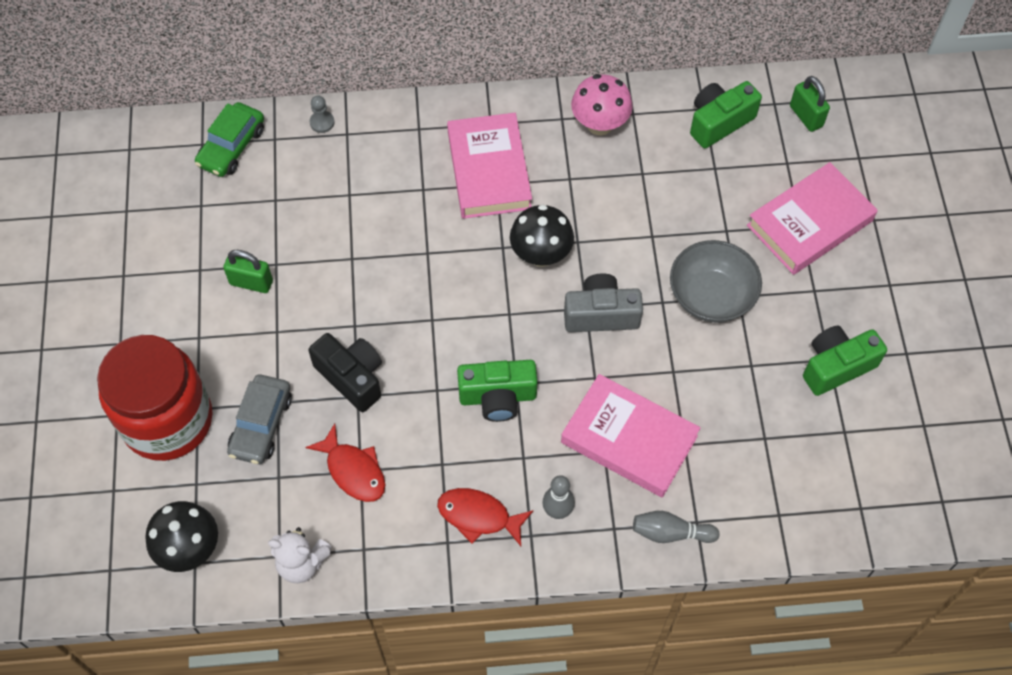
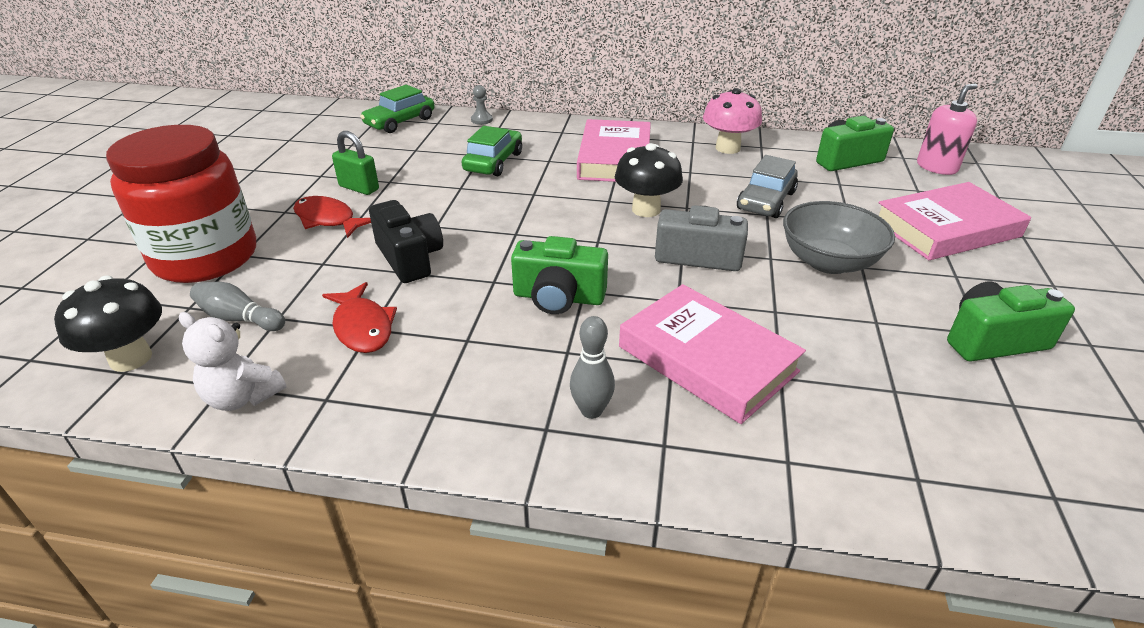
camera: 15 degrees right, 25 degrees down
(261, 425) = (293, 276): grey car -> grey car (766, 201)
(367, 205) = (493, 162): none -> green car
(478, 516) = (486, 395): red fish -> red fish (328, 220)
(671, 533) = (747, 466): grey bowling pin -> grey bowling pin (239, 319)
(806, 116) = (936, 167): green padlock -> pink soap dispenser

